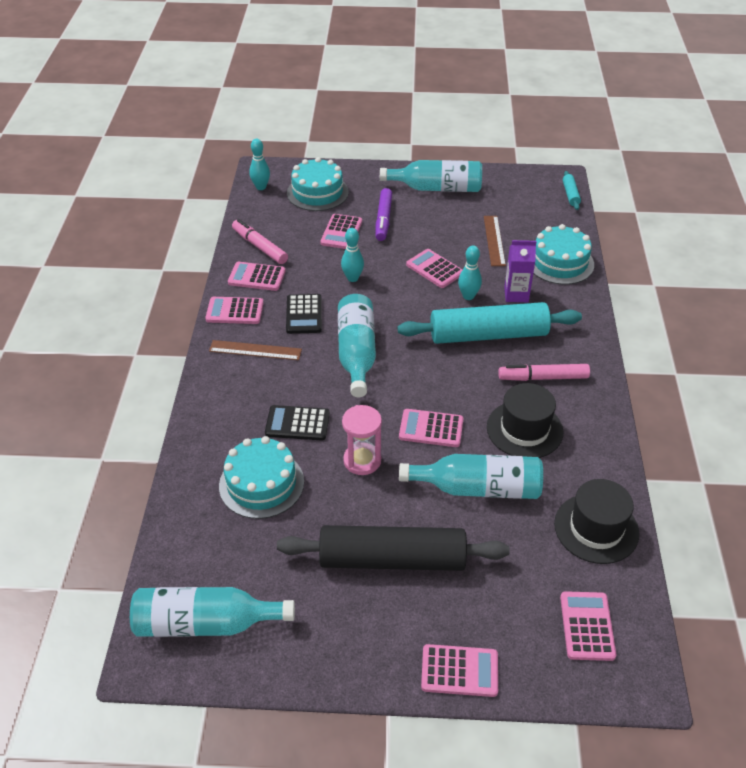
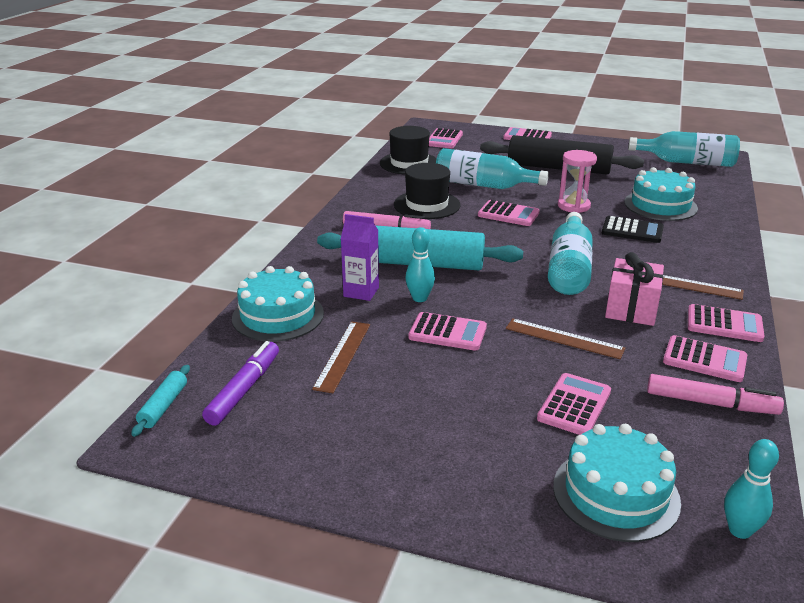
camera: 165 degrees left, 15 degrees down
(260, 246) = (711, 403): pink marker -> pink marker turned 45 degrees counterclockwise
(304, 314) = (631, 309): black calculator -> pink gift
(352, 278) = (564, 338): turquoise bowling pin -> brown ruler
(383, 219) = (499, 416): purple marker -> purple marker (244, 389)
(434, 269) = (447, 332): pink calculator -> pink calculator turned 45 degrees counterclockwise
(436, 188) = (381, 461): turquoise bottle -> none

